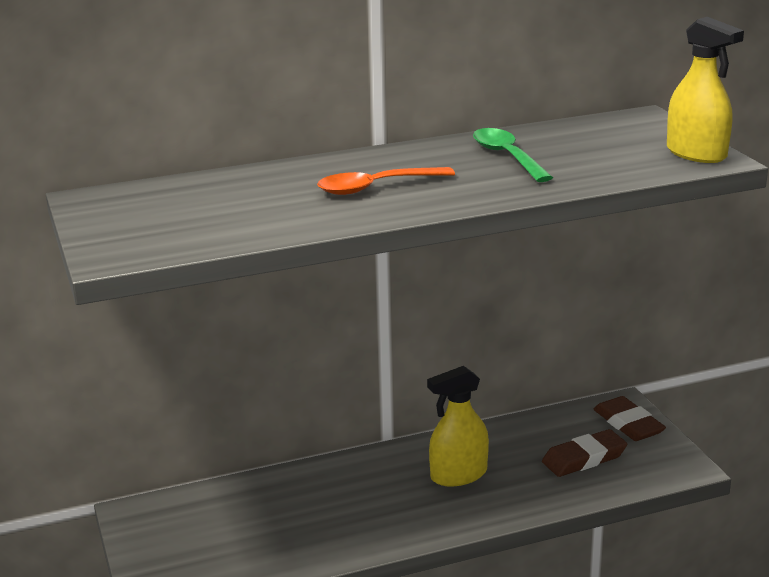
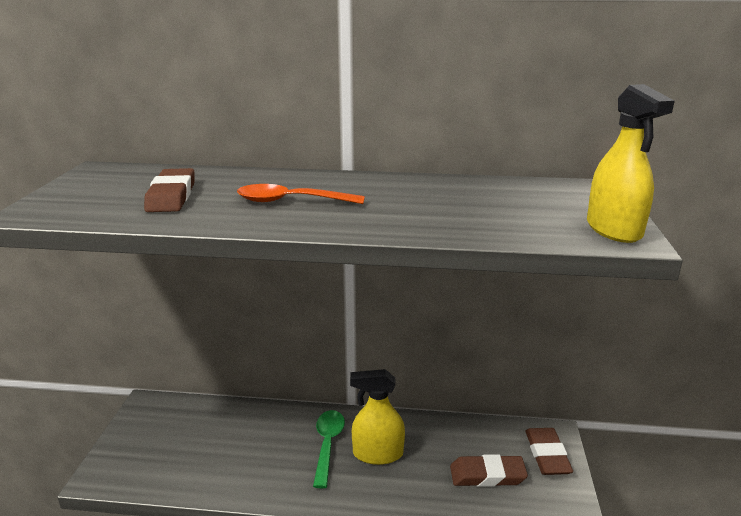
camera: 25 degrees right, 0 degrees up
(239, 208) = (171, 196): none -> brown eraser
(507, 157) = (431, 198): green spoon -> green spoon (328, 444)

